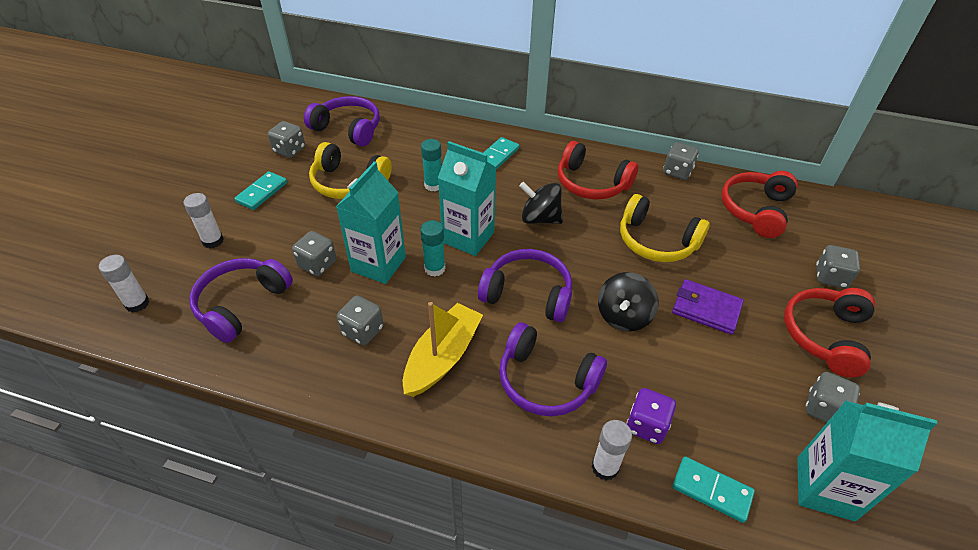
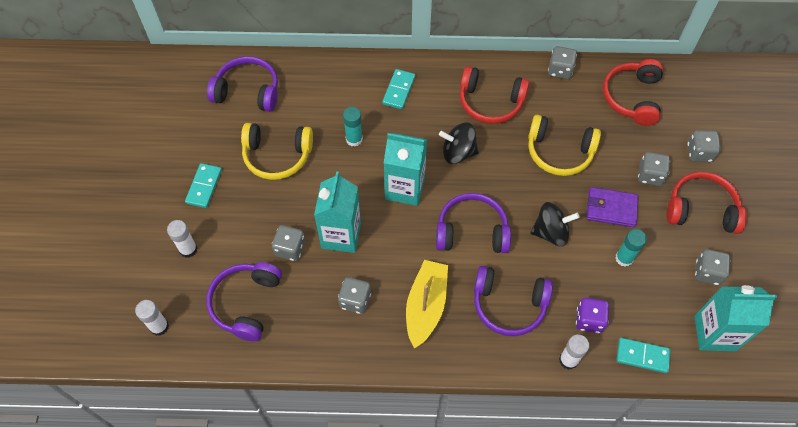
camera: 15 degrees left, 15 degrees up
(289, 150) = (204, 131): grey dice -> grey dice (650, 175)
(434, 268) = (389, 227): turquoise glue stick -> turquoise glue stick (624, 258)
(623, 316) = (551, 232): black spinning top -> black spinning top turned 105 degrees counterclockwise
(824, 335) = (701, 209): red headphones -> red headphones turned 90 degrees clockwise

